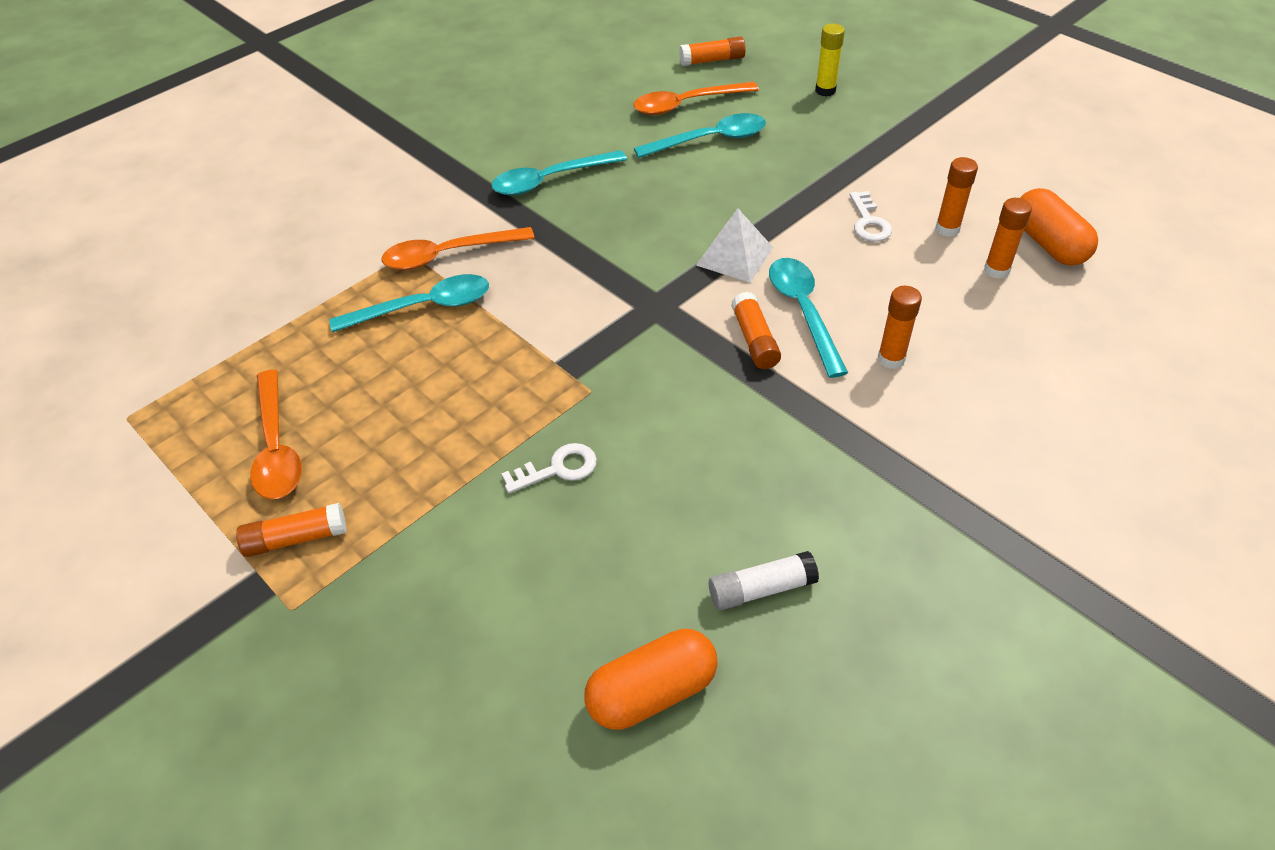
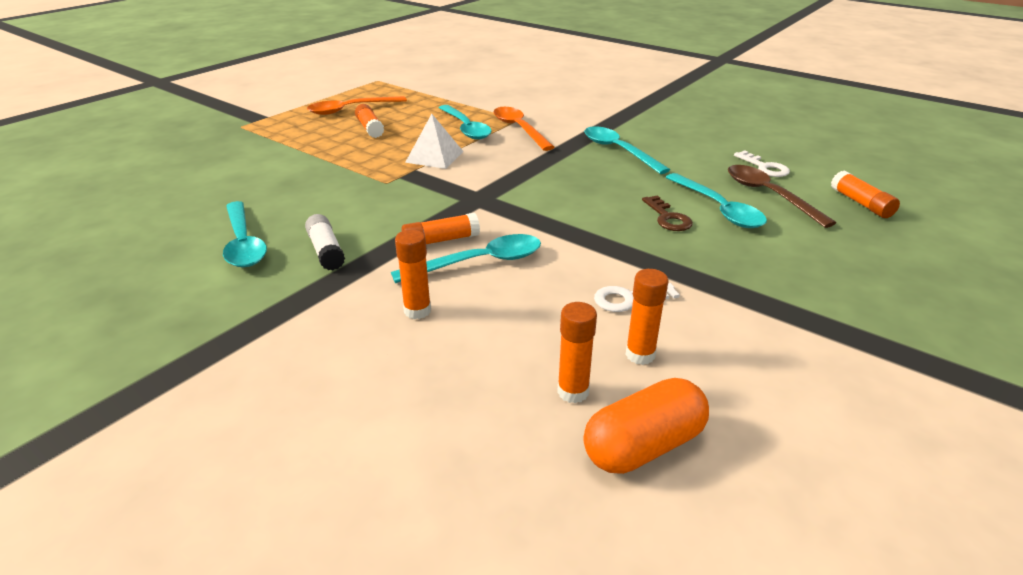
camera: 80 degrees right, 15 degrees down
(296, 538) = (285, 121): orange glue stick -> orange glue stick (370, 128)
(558, 468) = (316, 178): white key -> white key (765, 167)
(652, 692) = (127, 218): orange capsule -> none
(686, 104) = (768, 195): orange spoon -> brown spoon
(724, 174) = (668, 218): none -> brown key
(735, 256) = (548, 227): white pyramid -> white pyramid (434, 157)
(745, 525) = (243, 243): none -> turquoise spoon
(761, 589) = (184, 251): white glue stick -> white glue stick (326, 251)
(825, 90) = (867, 270): yellow glue stick -> none

